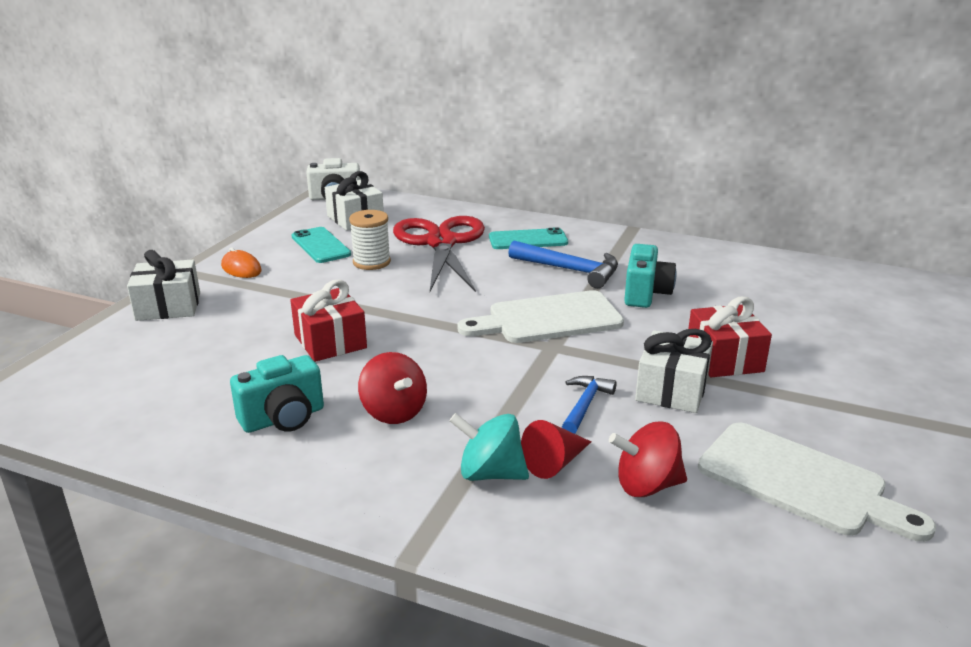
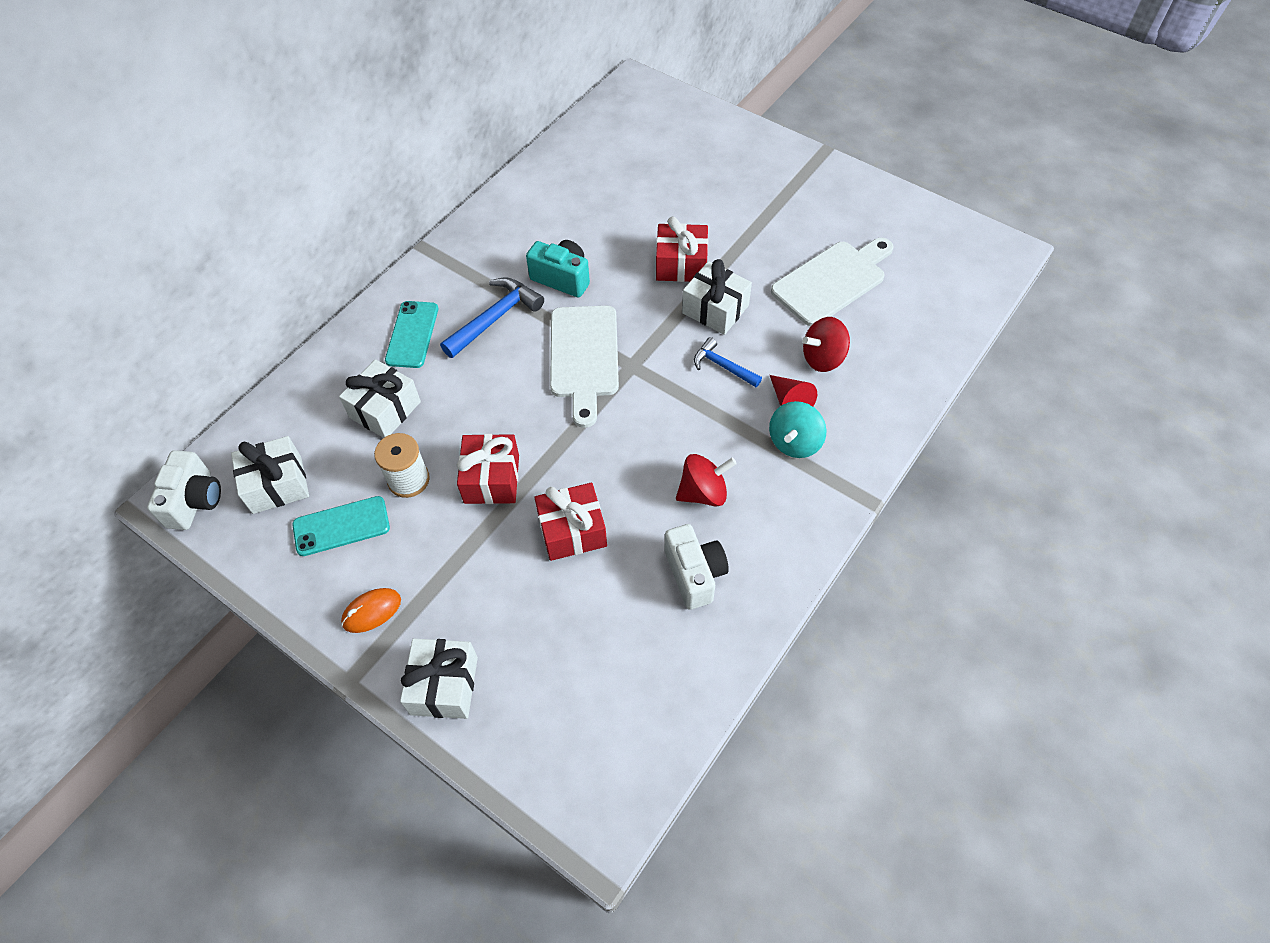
camera: 75 degrees left, 30 degrees up
(283, 418) = (694, 574): turquoise camera -> white camera
(381, 295) = (492, 479): none -> red gift
(441, 242) = (385, 409): red scissors -> white gift
(646, 485) = (823, 358): red spinning top -> red spinning top turned 60 degrees clockwise

